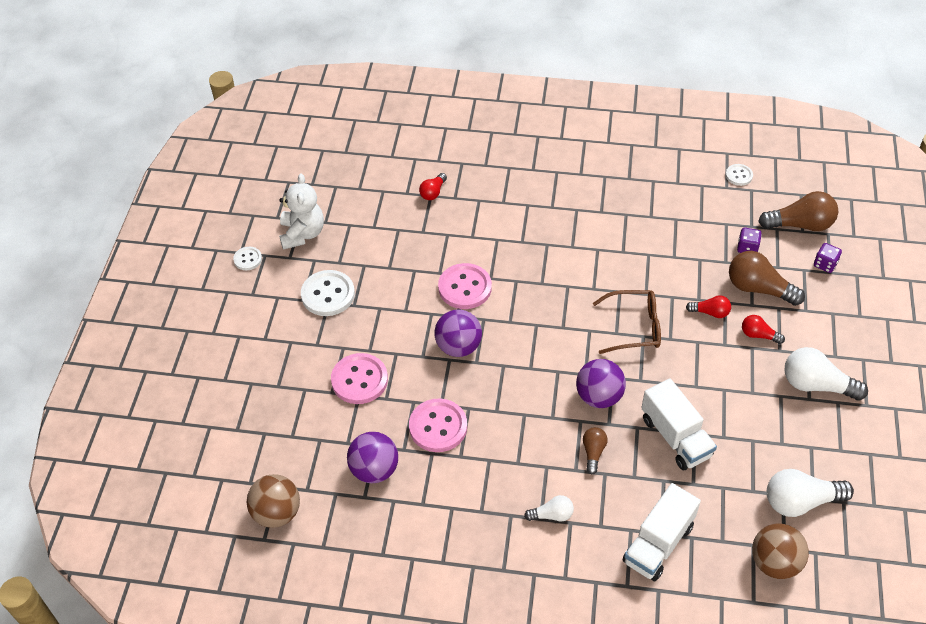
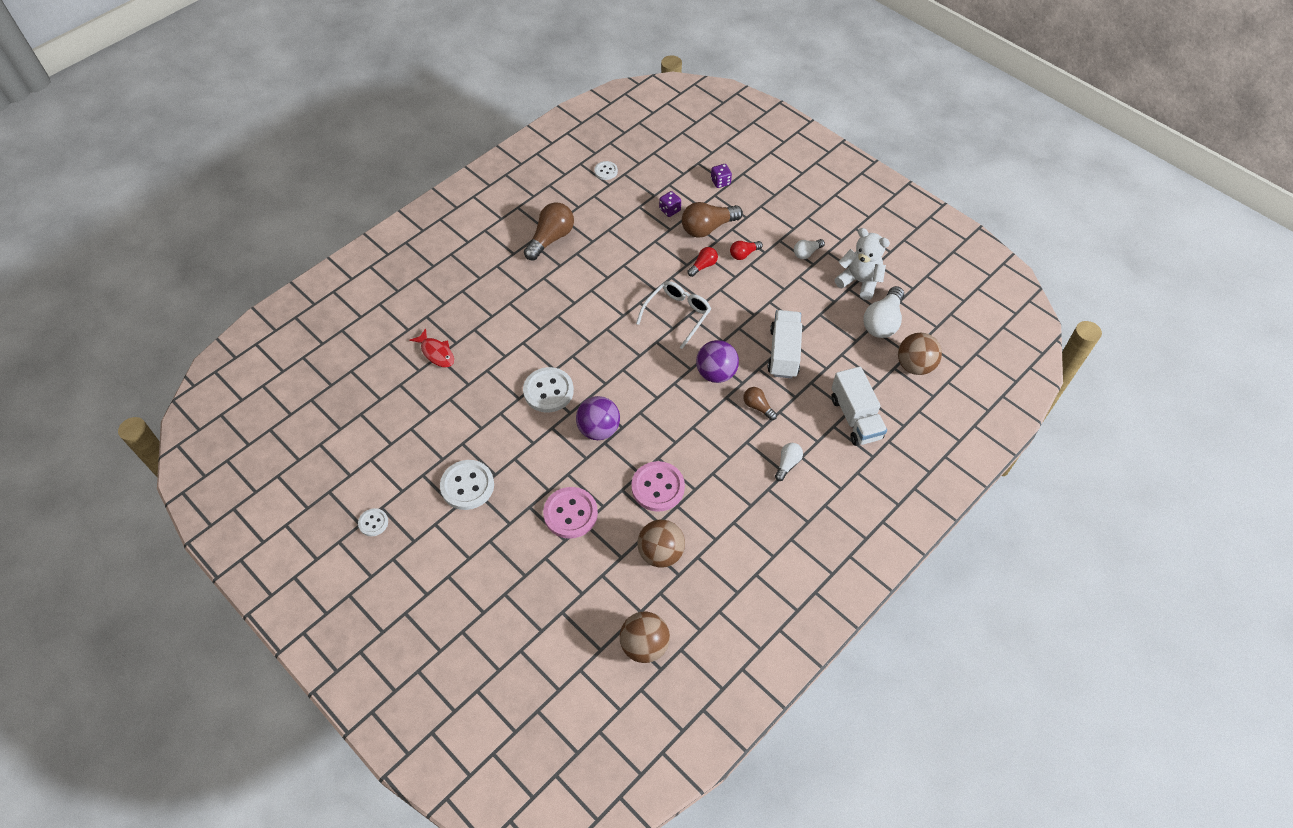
camera: 55 degrees left, 5 degrees up
(302, 234) = (386, 467): white teddy bear -> white teddy bear (859, 282)
(374, 470) = (661, 553): purple ball -> brown ball
(433, 192) = (436, 353): red light bulb -> red fish
(465, 288) = (548, 391): pink button -> white button
(634, 327) = (677, 315): brown glasses -> white glasses
(675, 437) = (784, 353): white truck -> white truck turned 90 degrees counterclockwise
(800, 225) = (677, 170): brown light bulb -> brown light bulb (551, 239)
(816, 385) = (806, 253): white light bulb -> white light bulb, size x0.54

